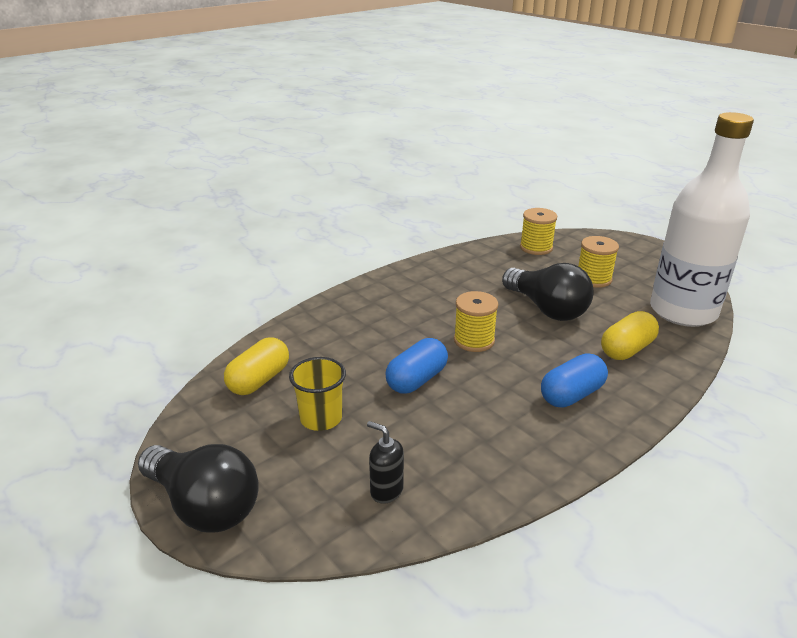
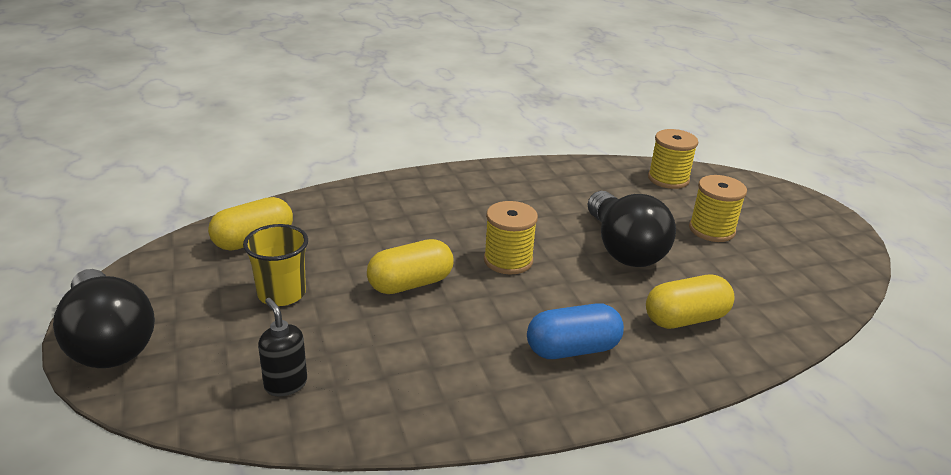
camera: 20 degrees right, 0 degrees up
(416, 380) = (410, 284): blue capsule -> yellow capsule
(683, 311) = (800, 295): white bottle -> none

